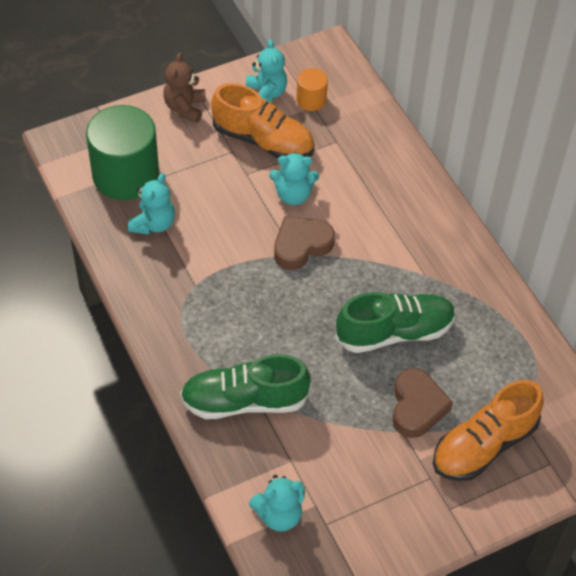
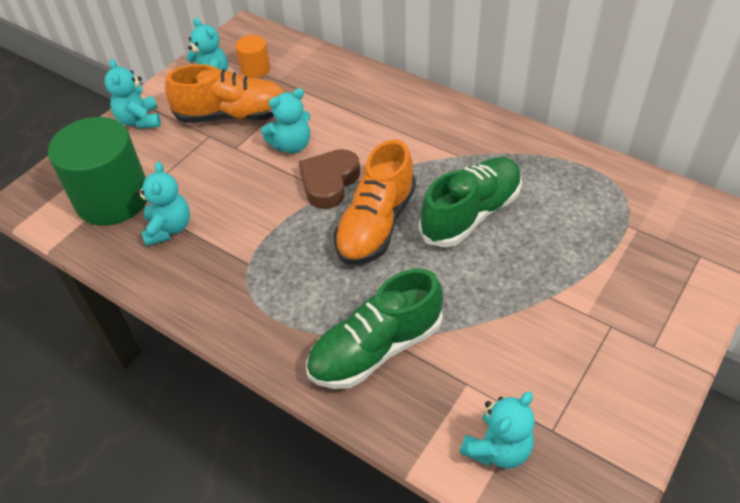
camera: 25 degrees left, 5 degrees down
(185, 107) = (140, 120): brown teddy bear -> turquoise teddy bear
(417, 407) = (544, 268): brown heart -> none
(484, 445) = (631, 270): orange shoe -> orange shoe (376, 225)

